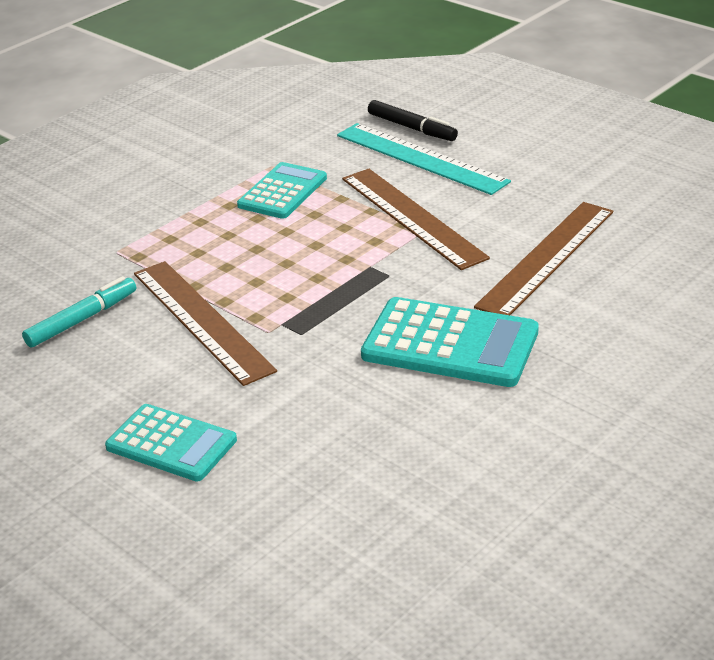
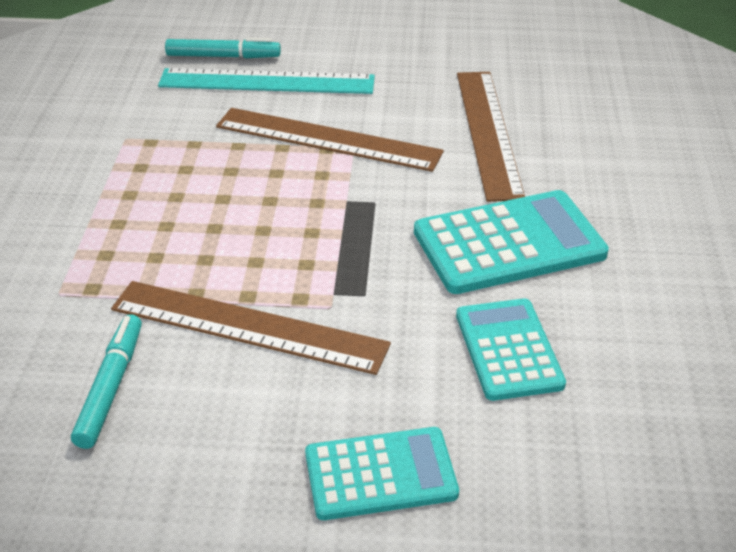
camera: 40 degrees left, 5 degrees up
(282, 192) = (170, 161): turquoise calculator -> turquoise calculator (508, 350)
(412, 128) = (223, 56): black marker -> turquoise marker

